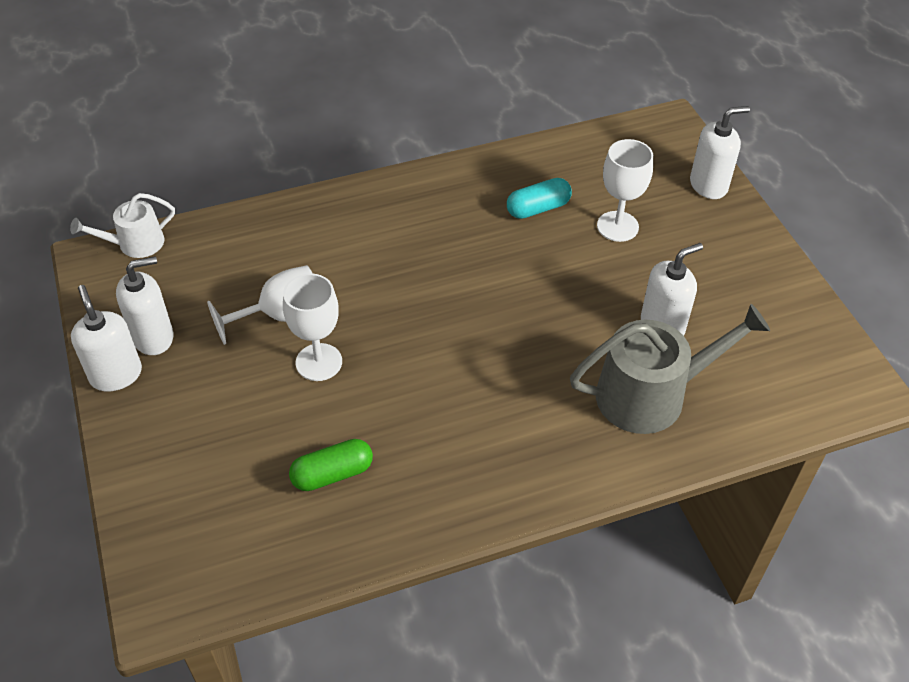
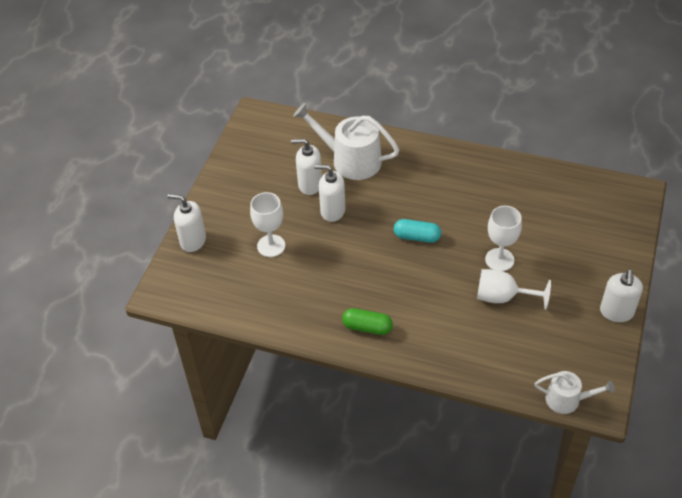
camera: 140 degrees left, 0 degrees up
(153, 337) = (585, 324): white soap dispenser -> white soap dispenser (332, 211)
(332, 474) = (528, 204): green capsule -> green capsule (367, 327)
(538, 208) = (302, 282): turquoise capsule -> turquoise capsule (417, 237)
(651, 394) = (350, 160): grey watering can -> white watering can

